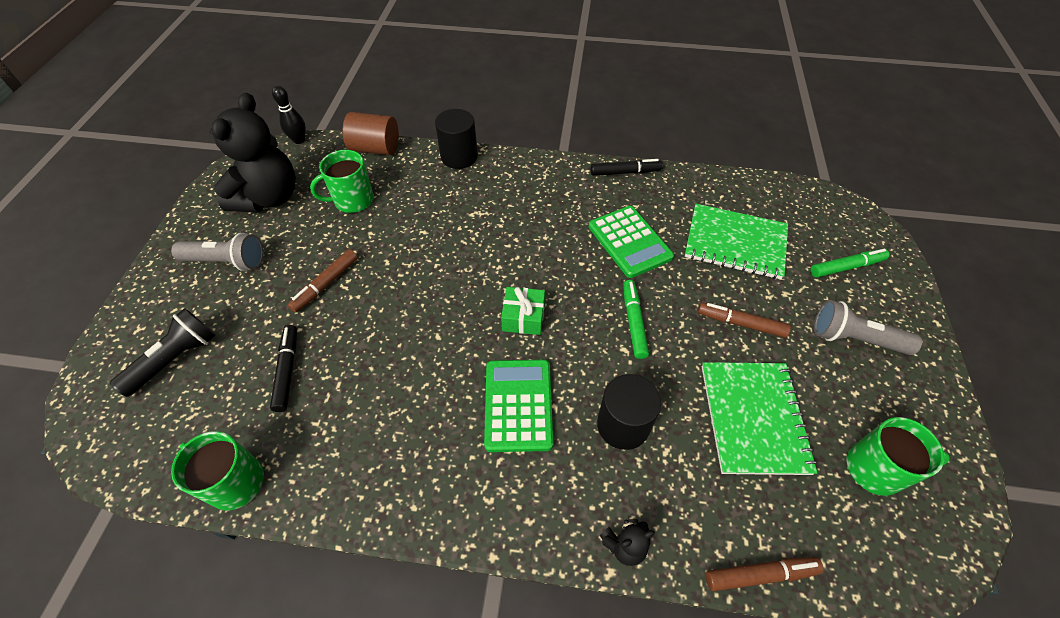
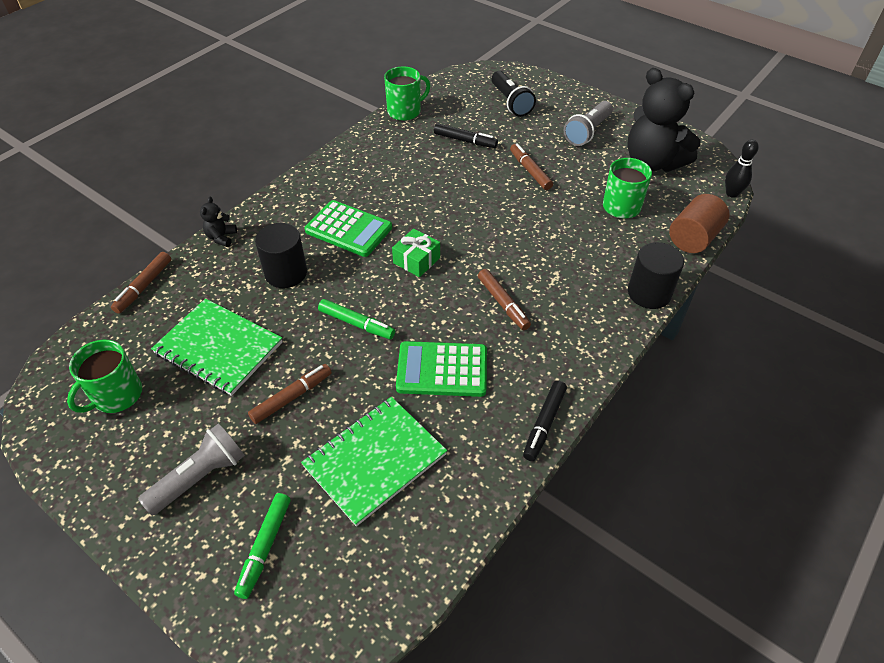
camera: 120 degrees right, 5 degrees down
(532, 233) = (503, 303): none -> brown marker

